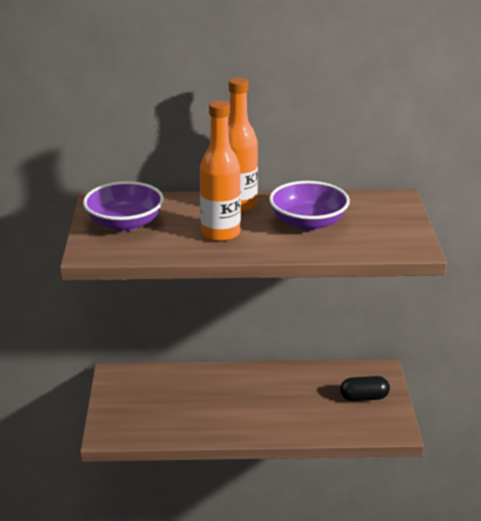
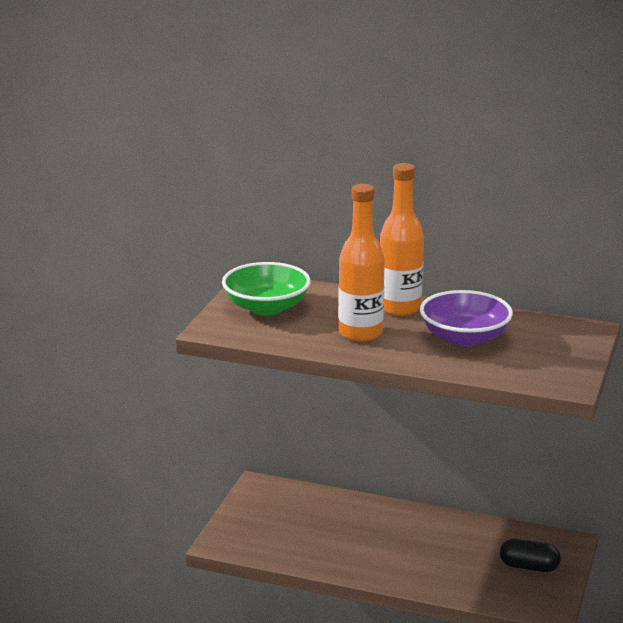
camera: 20 degrees right, 5 degrees down
(125, 223) = (266, 307): purple bowl -> green bowl

